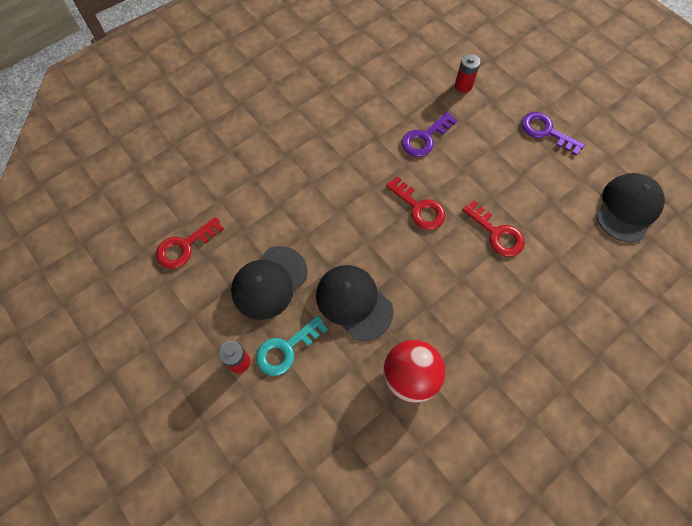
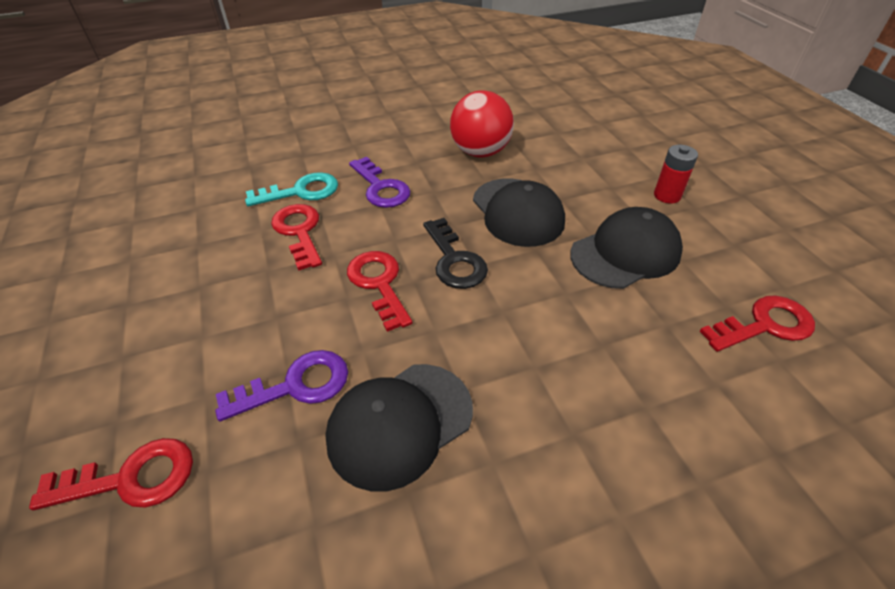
camera: 160 degrees left, 20 degrees down
(286, 349) = (610, 194): turquoise key -> turquoise key (301, 191)
(381, 240) = (454, 260): none -> black key
(463, 86) = (131, 478): red battery -> red key
(546, 131) = (94, 336): purple key -> purple key (381, 188)
(628, 208) = (119, 217): black cap -> black cap (400, 424)

